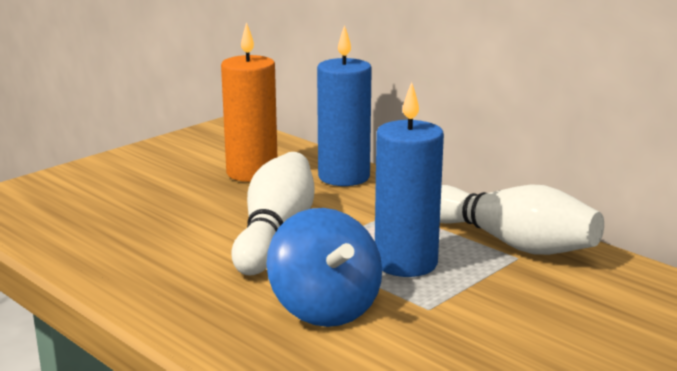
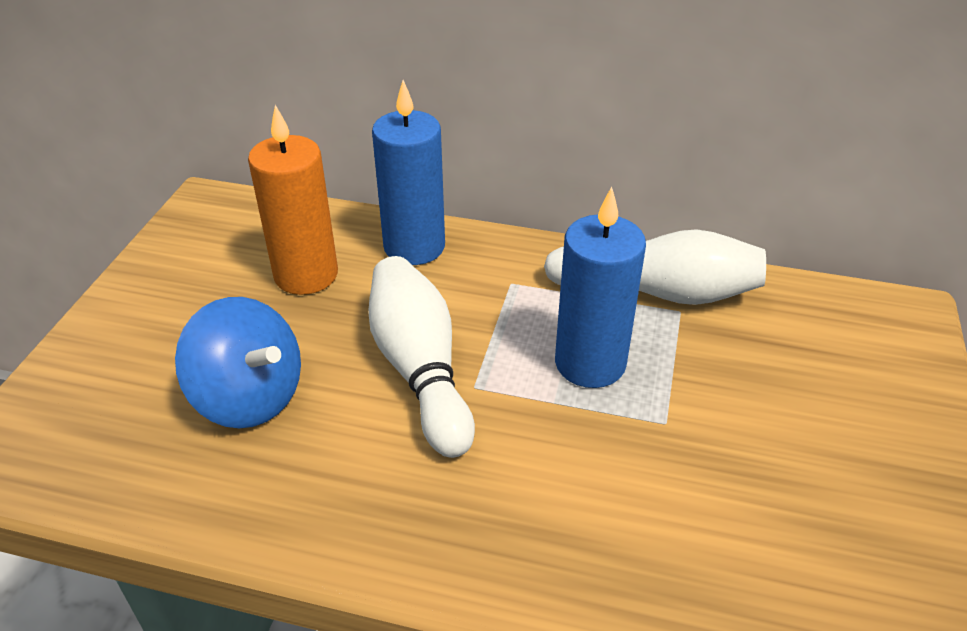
camera: 30 degrees left, 20 degrees up
(325, 309) = (573, 470): blue spinning top -> blue spinning top (249, 397)

